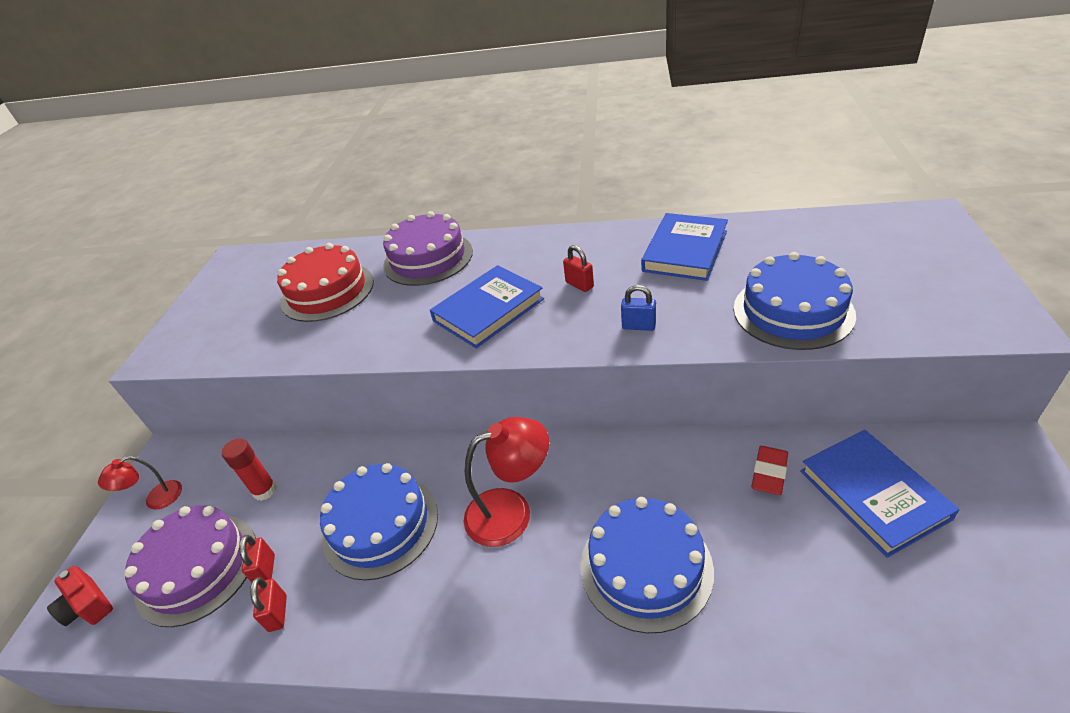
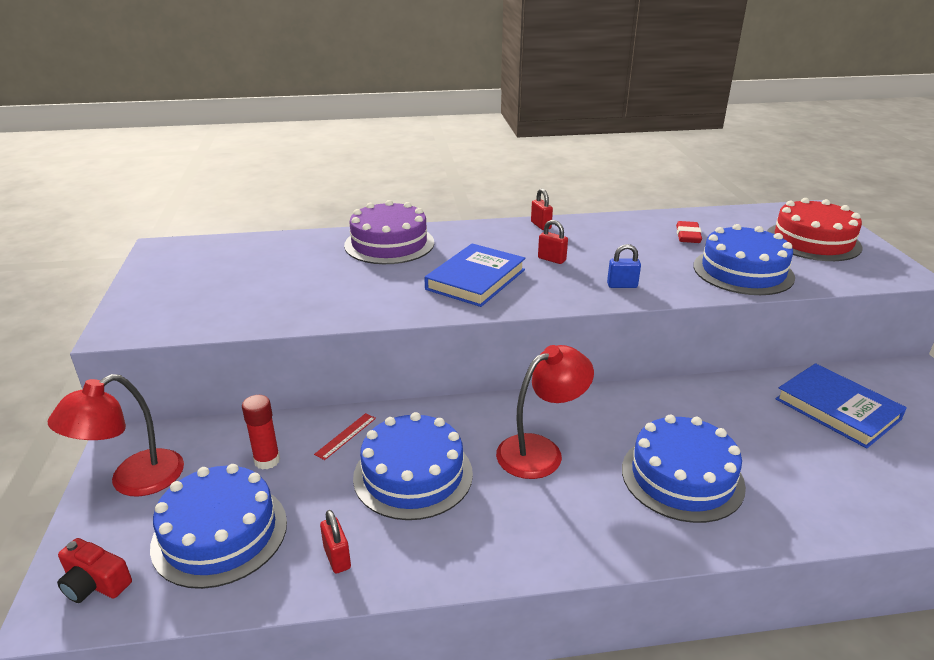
camera: 20 degrees left, 10 degrees down
(156, 499) = (134, 481): red lamp -> red lamp, size x1.73
(197, 568) = (220, 533): purple cake -> blue cake
(266, 570) = (304, 525): red padlock -> red padlock (541, 225)
(327, 291) = (295, 271): red cake -> red cake (813, 241)
(340, 470) = (346, 436): none -> red ruler
(685, 251) = (632, 234): blue book -> none
(769, 473) = (751, 402): red eraser -> red eraser (688, 236)

